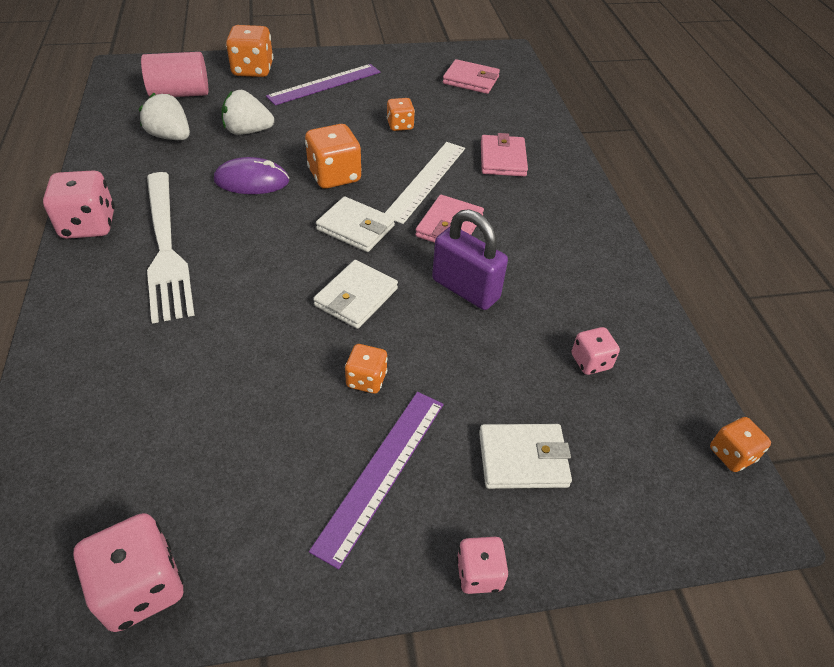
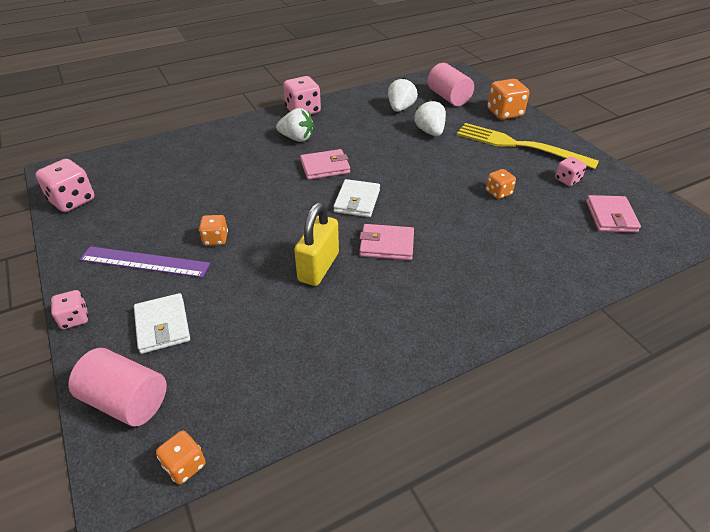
camera: 75 degrees right, 5 degrees down
(165, 248) = (297, 138): white fork -> white strawberry
(252, 181) = (378, 148): purple mouse -> none
(324, 84) = (519, 145): purple ruler -> yellow fork
(334, 176) = (408, 178): orange dice -> none
(356, 297) = (287, 218): white wallet -> none
(426, 180) = (435, 221): white ruler -> none
(465, 289) = (318, 267): purple padlock -> yellow padlock
(502, 159) = (500, 259): pink wallet -> pink wallet (325, 167)
(590, 362) = (265, 353): pink dice -> pink dice (567, 180)
(641, 507) = (126, 401): none -> pink cylinder

